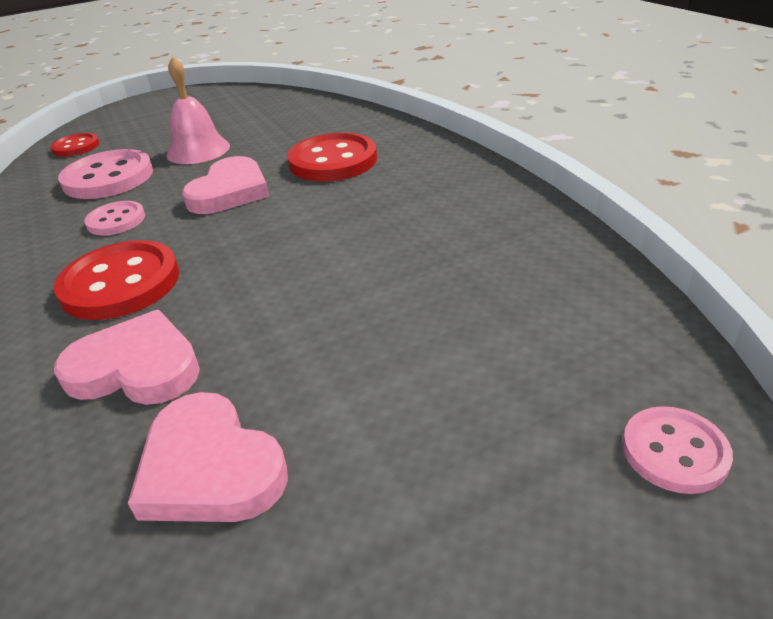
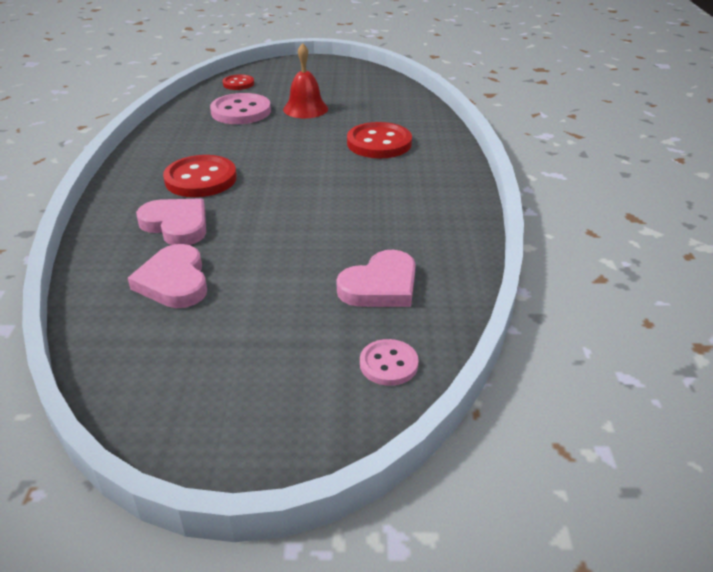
camera: 25 degrees right, 0 degrees up
(116, 220) = (225, 141): pink button -> none
(198, 150) = (305, 109): pink bell -> red bell
(230, 191) = (300, 143): pink heart -> pink heart (380, 286)

